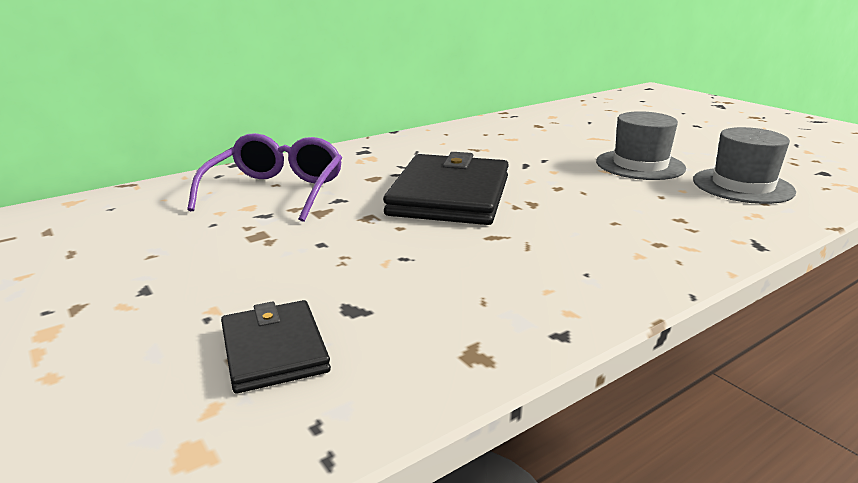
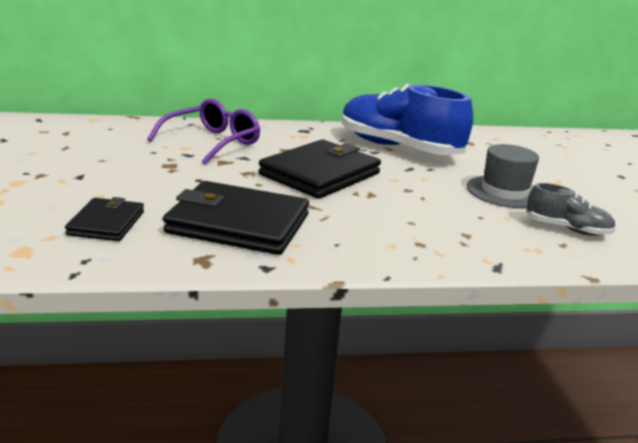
camera: 25 degrees right, 0 degrees up
(448, 287) = (238, 224): none -> black wallet
(483, 146) = (398, 148): none -> blue shoe
(742, 186) = (567, 229): grey hat -> grey shoe

